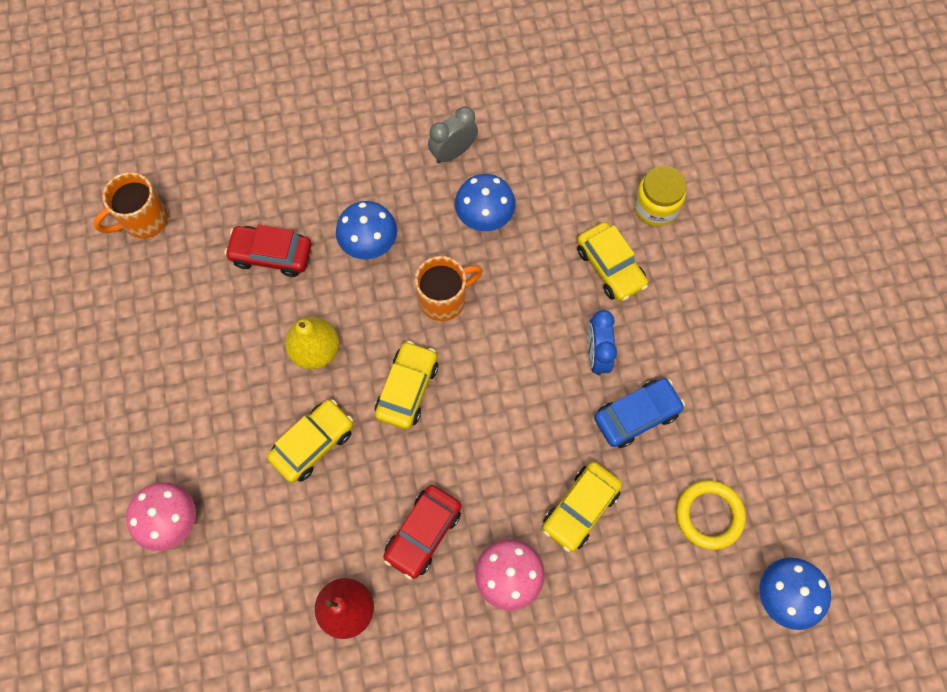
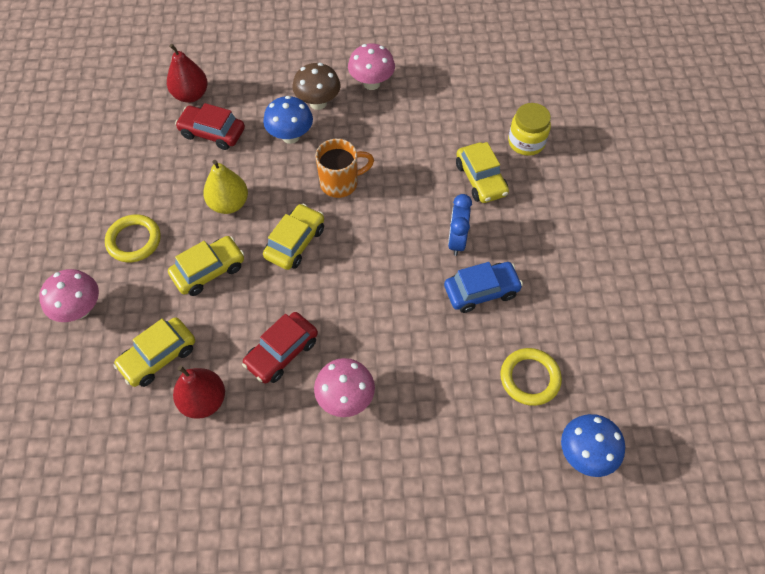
camera: 10 degrees right, 10 degrees down
(143, 220) = (121, 96): orange mug -> none
(213, 419) = (134, 240): none -> yellow ring
(231, 204) = (191, 95): none -> red pear
(393, 191) = (318, 103): none -> brown mushroom
(453, 152) = (371, 83): grey clock -> pink mushroom
(484, 217) = (386, 130): blue mushroom -> none
(580, 508) = (419, 355): yellow car -> yellow car (158, 356)

